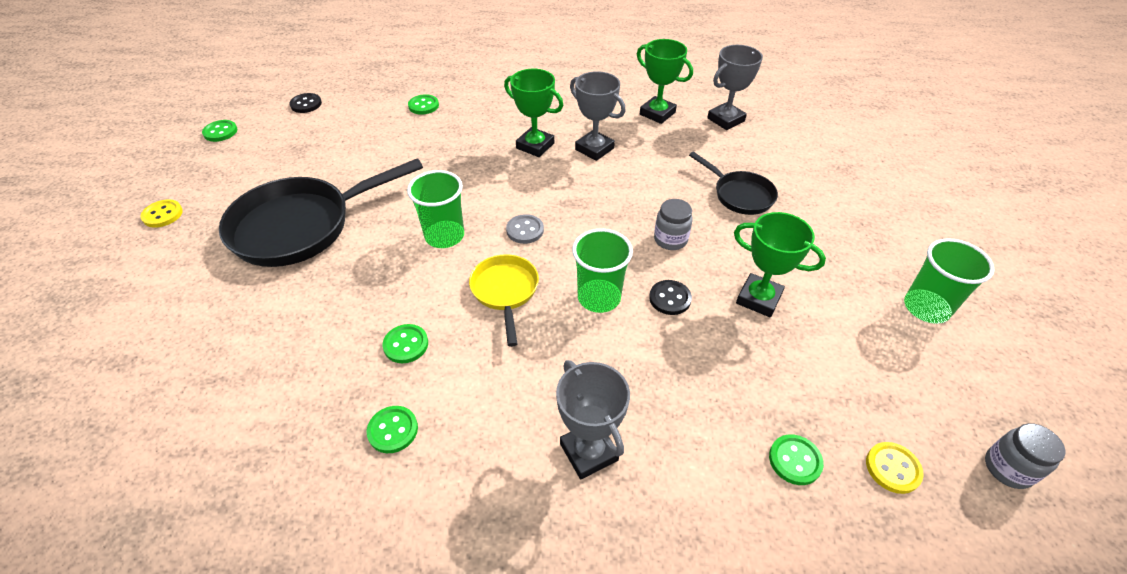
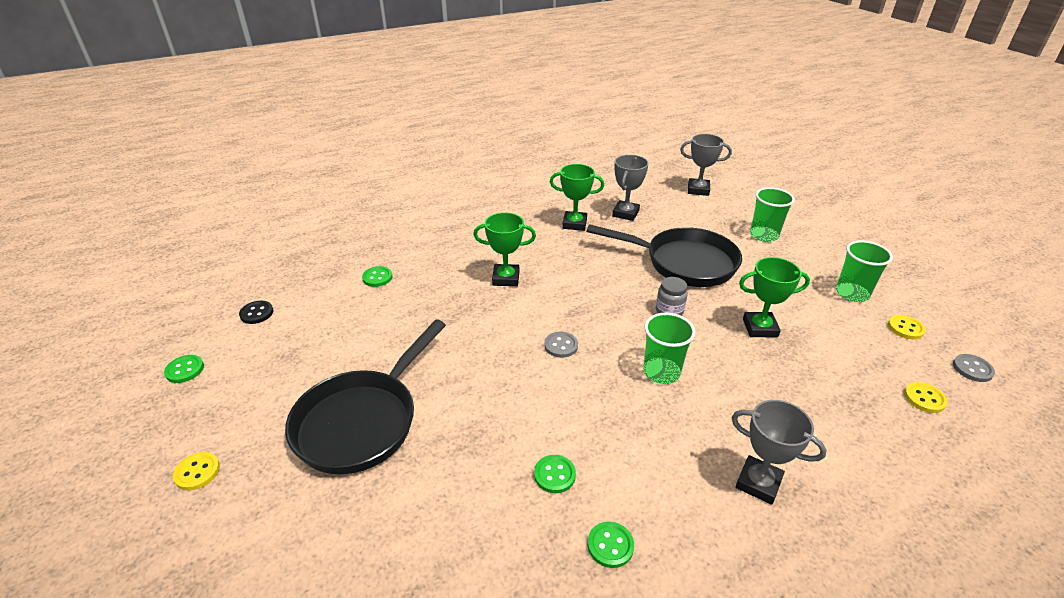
camera: 30 degrees left, 10 degrees down
(444, 236) = (501, 376): green cup -> green cup (764, 235)
(505, 292) = (591, 398): yellow pan -> none
(594, 149) = (554, 265): grey trophy -> grey trophy (698, 190)
(670, 298) = (707, 352): black button -> none
(739, 195) = (683, 263): black pan -> black pan, size x1.88
(795, 460) = (875, 421): green button -> none
(960, 378) = (905, 328): none -> yellow button
(1008, 468) = (972, 369): grey jar -> grey button

